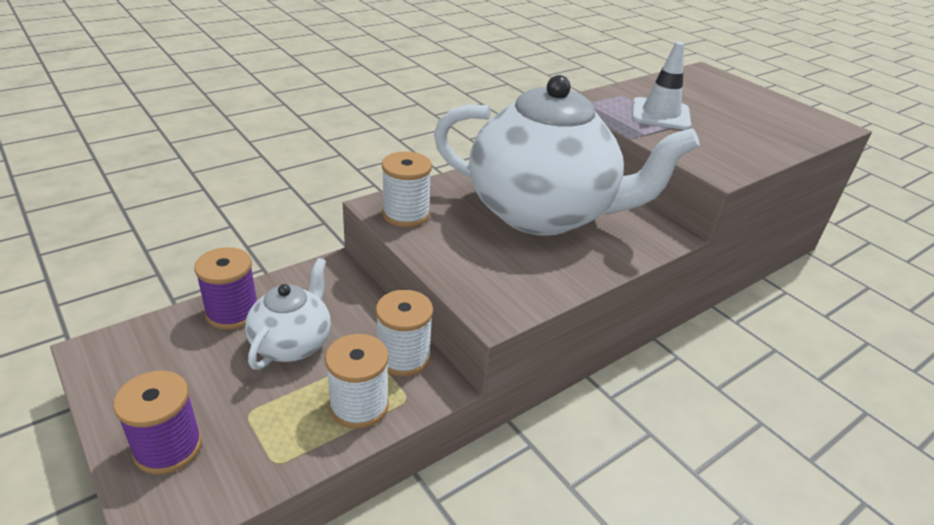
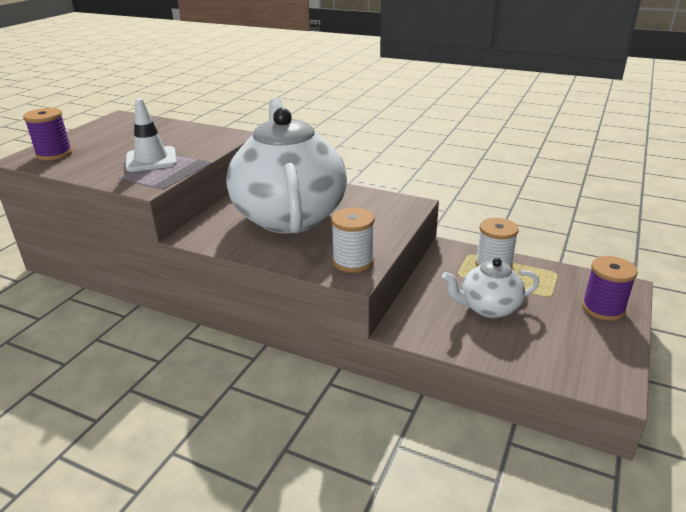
camera: 115 degrees left, 5 degrees down
(232, 312) = (501, 349): purple spool -> purple spool (54, 154)
(403, 357) = (443, 266): white spool -> none

